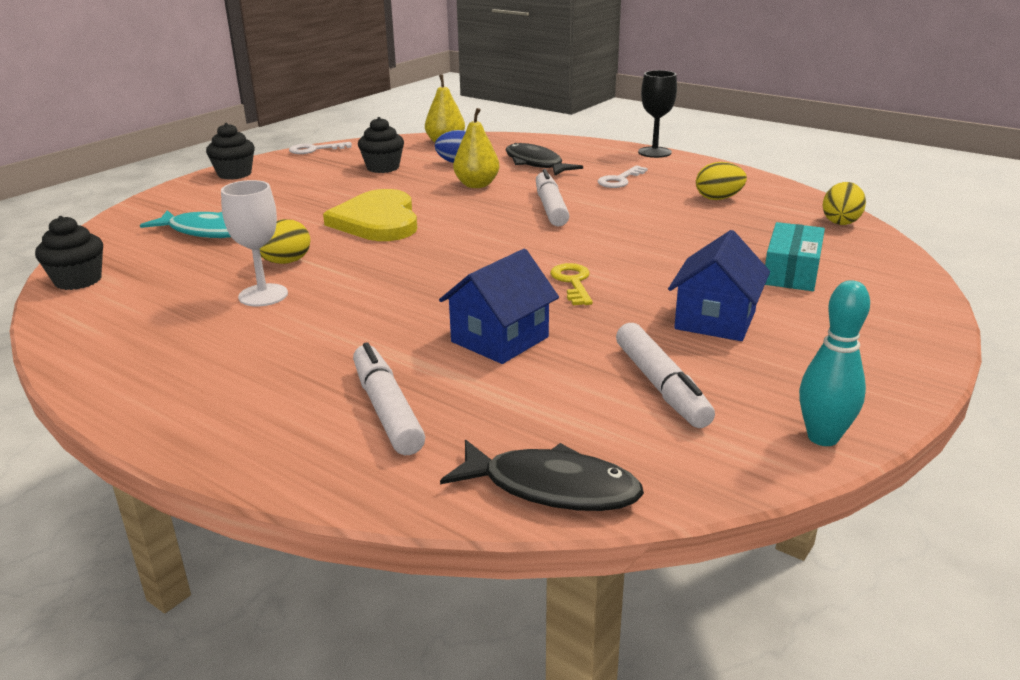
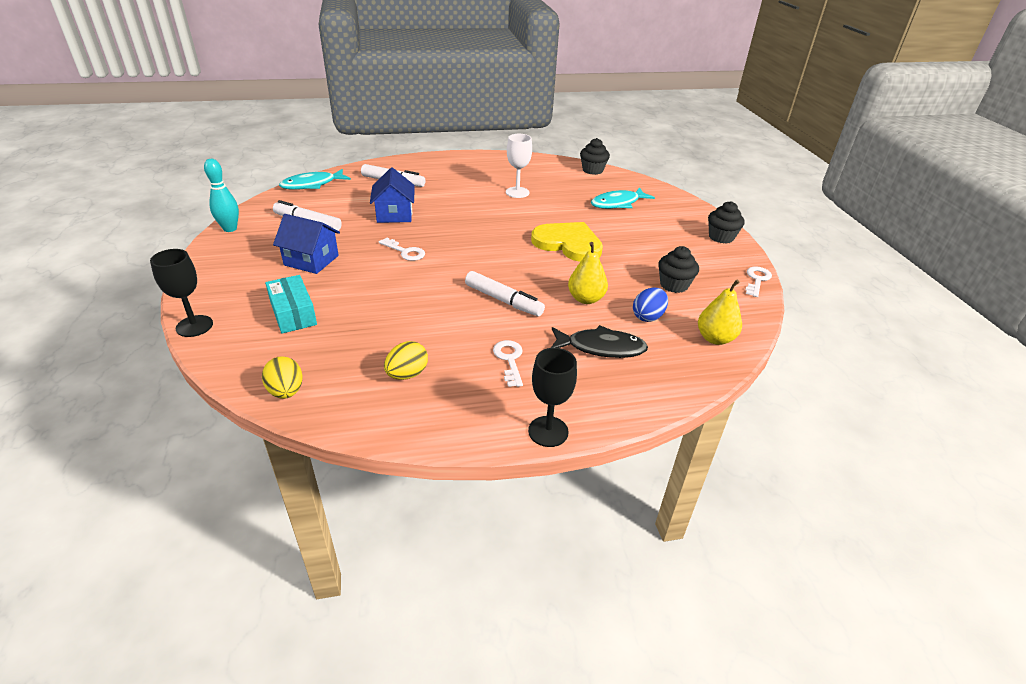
camera: 130 degrees right, 10 degrees up
(286, 262) = (546, 206): yellow egg -> none
(551, 488) = (312, 184): black fish -> turquoise fish
(572, 282) = (405, 252): yellow key -> white key
(715, 320) = (311, 260): blue house -> blue house turned 45 degrees counterclockwise
(929, 300) = (194, 326): none -> black goblet

